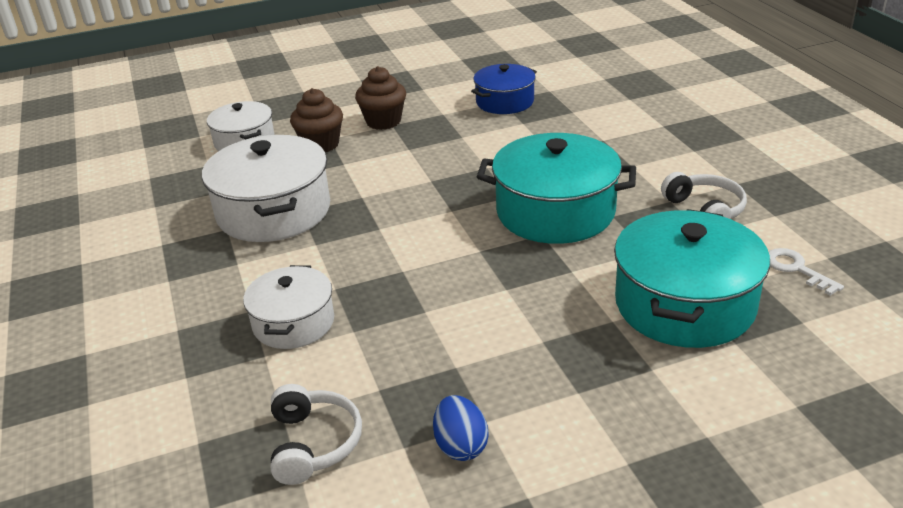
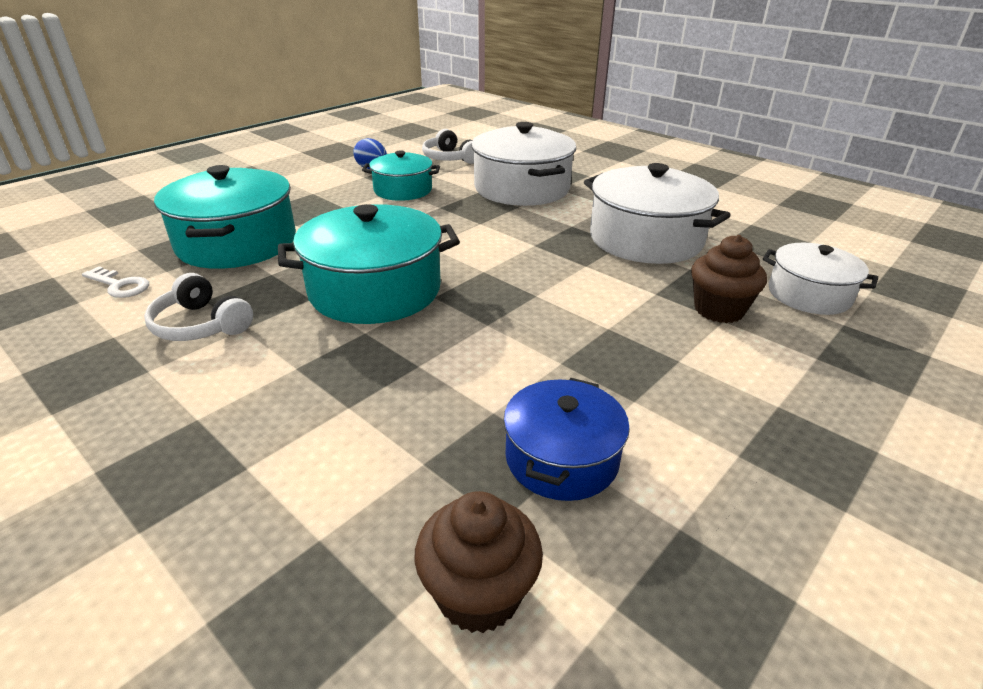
camera: 150 degrees right, 0 degrees up
(293, 323) = (521, 188): white pot -> white pot, size x1.66
(383, 121) = (698, 363): brown cupcake -> brown cupcake (478, 594)
(447, 363) = (403, 190): none -> turquoise pot

